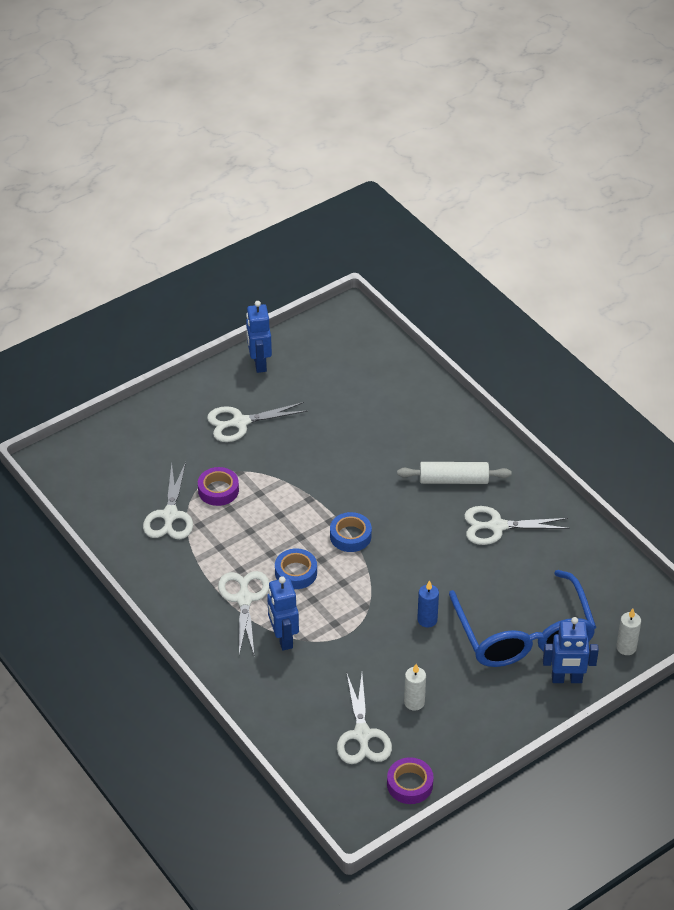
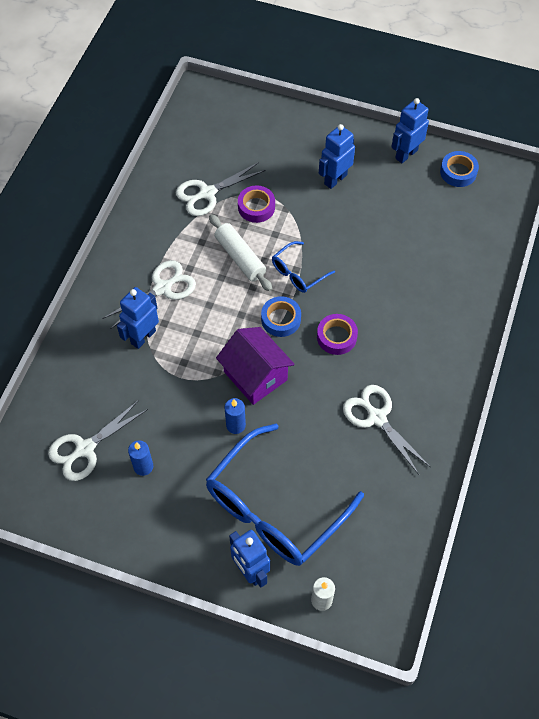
camera: 55 degrees right, 15 degrees up
(240, 422) = (335, 179): white scissors -> blue robot
(296, 572) = (214, 305): blue tape -> blue tape (458, 172)
(314, 500) = (298, 273): none -> blue glasses
(391, 582) = (255, 376): none -> purple house
(410, 784) = (58, 513): purple tape -> purple tape (336, 337)
(414, 702) = (143, 466): white candle -> blue candle
(453, 480) = (400, 356): white rolling pin -> white rolling pin (240, 257)

